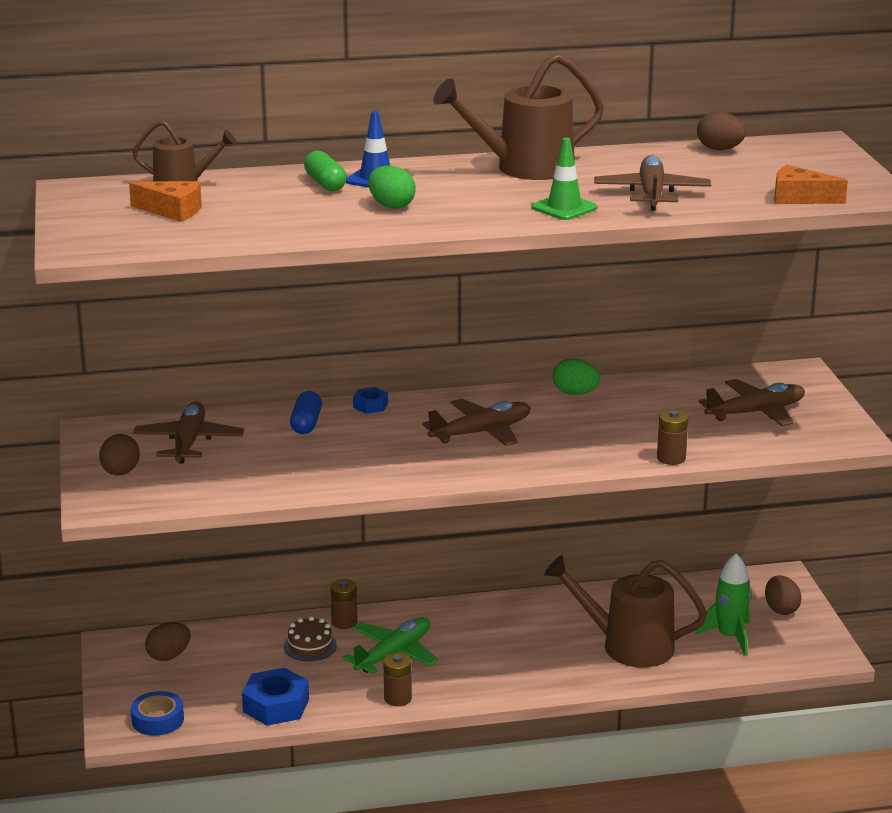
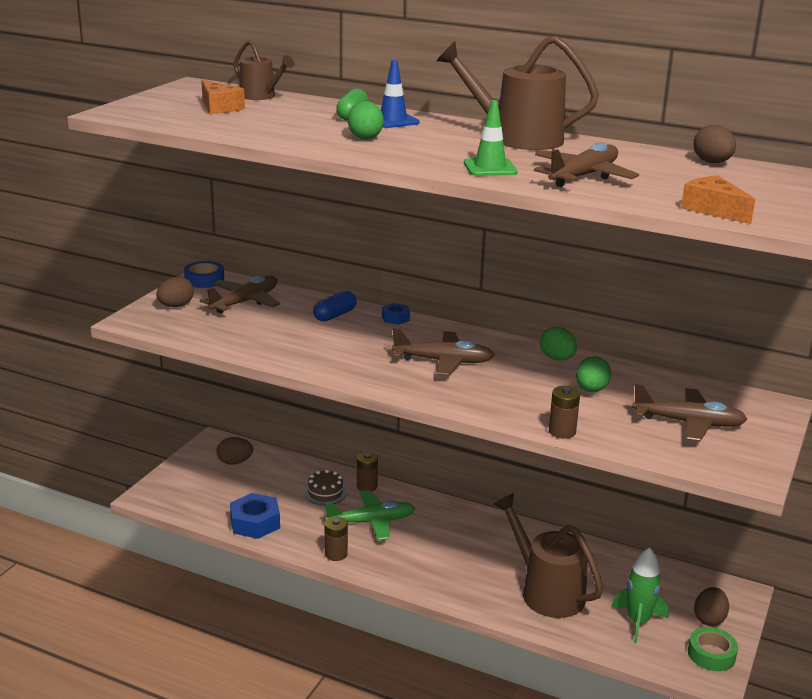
camera: 35 degrees right, 0 degrees up
(158, 720) = (177, 499): blue tape -> blue tape (204, 280)
(643, 412) = (591, 390): none -> green egg
(812, 637) = (711, 654): none -> green tape

